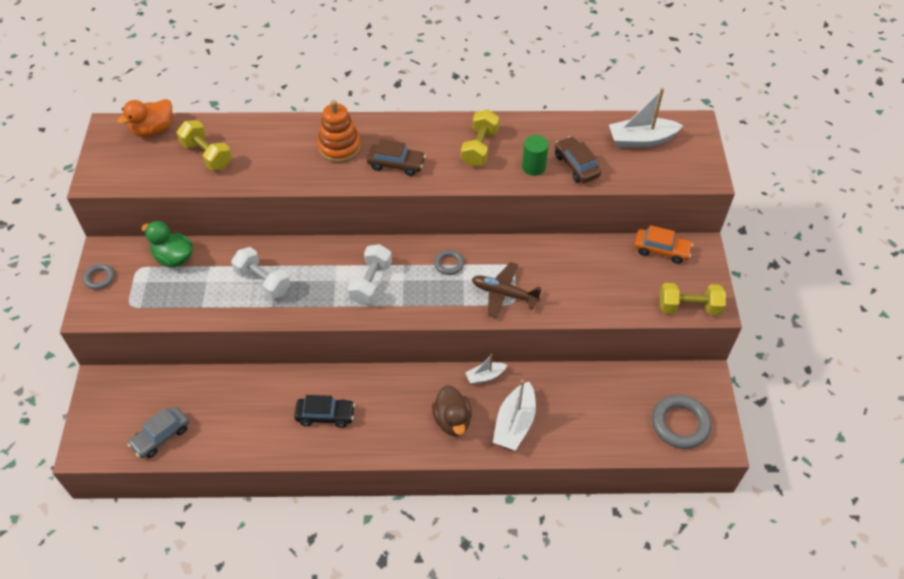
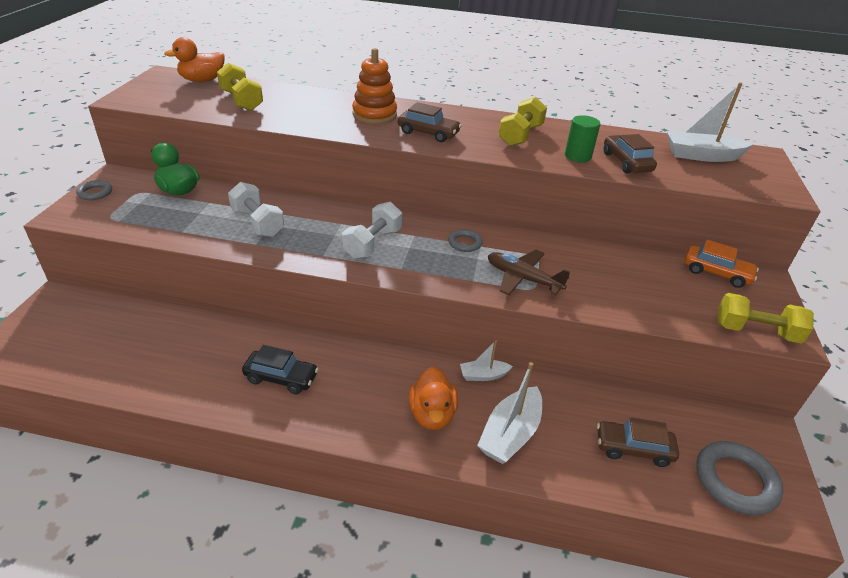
camera: 10 degrees right, 15 degrees down
(161, 436) = (86, 361): grey car -> none
(452, 420) = (432, 414): brown duck -> orange duck
(606, 414) = (633, 448): none -> brown car

